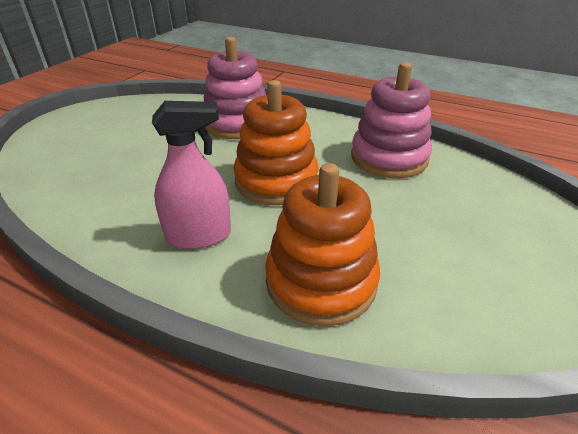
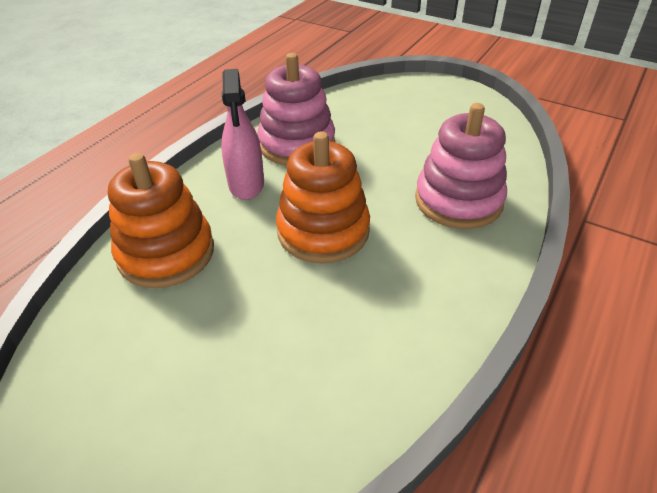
camera: 95 degrees right, 5 degrees up
(389, 158) = (370, 345): pink stacking toy -> pink stacking toy (297, 144)

